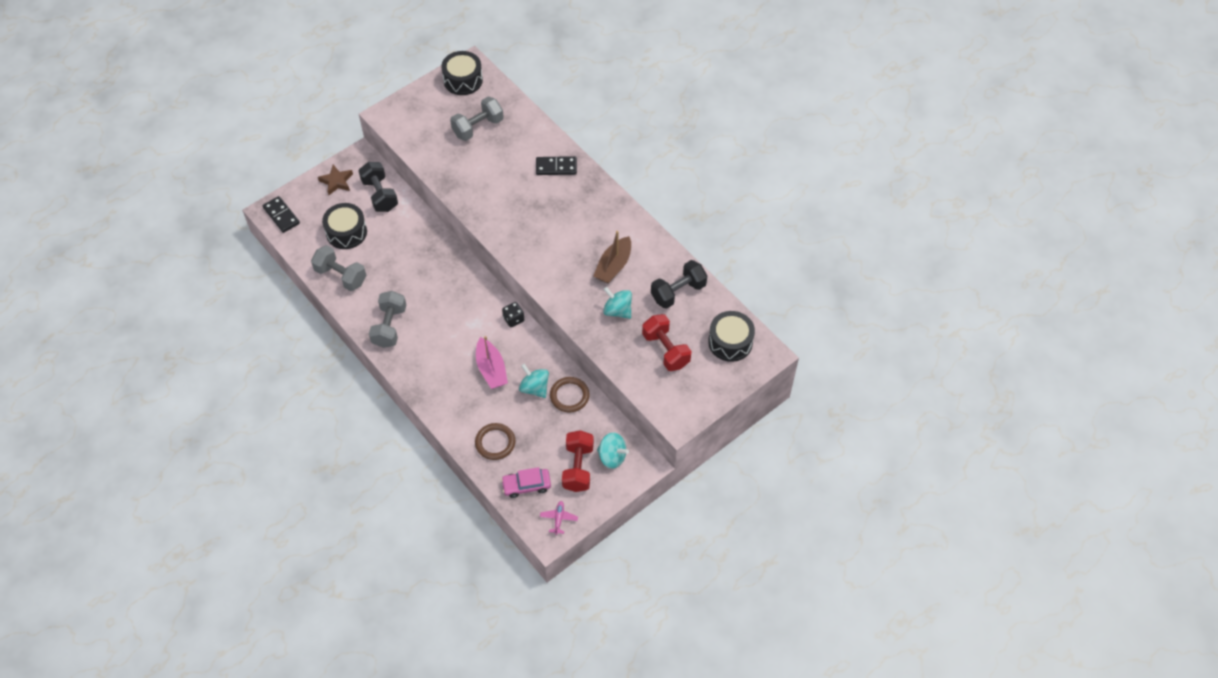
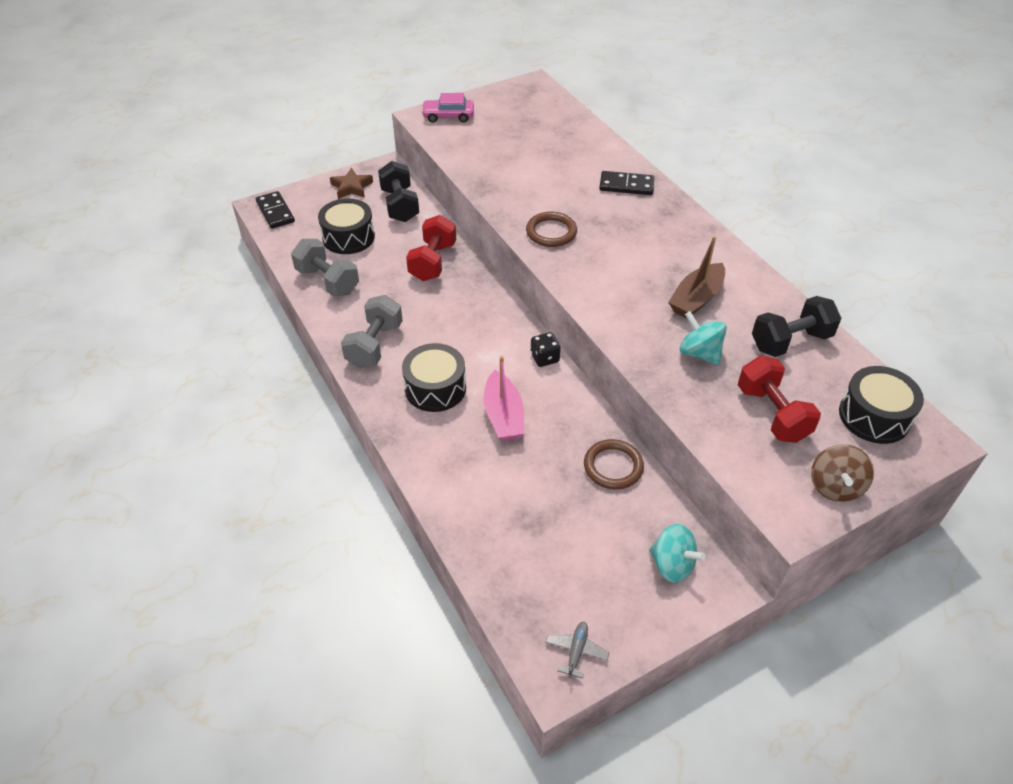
camera: 10 degrees right, 10 degrees down
(463, 80) = (522, 95): black drum -> black drum (435, 388)
(478, 127) = (533, 138): grey dumbbell -> none
(495, 442) = (492, 516): brown ring -> brown ring (551, 232)
(526, 485) = (531, 588): pink car -> pink car (448, 116)
(534, 388) = (562, 448): turquoise spinning top -> none
(558, 519) = (576, 651): pink plane -> grey plane
(578, 468) = (616, 573): red dumbbell -> red dumbbell (433, 262)
(704, 395) = (835, 486): none -> brown spinning top

